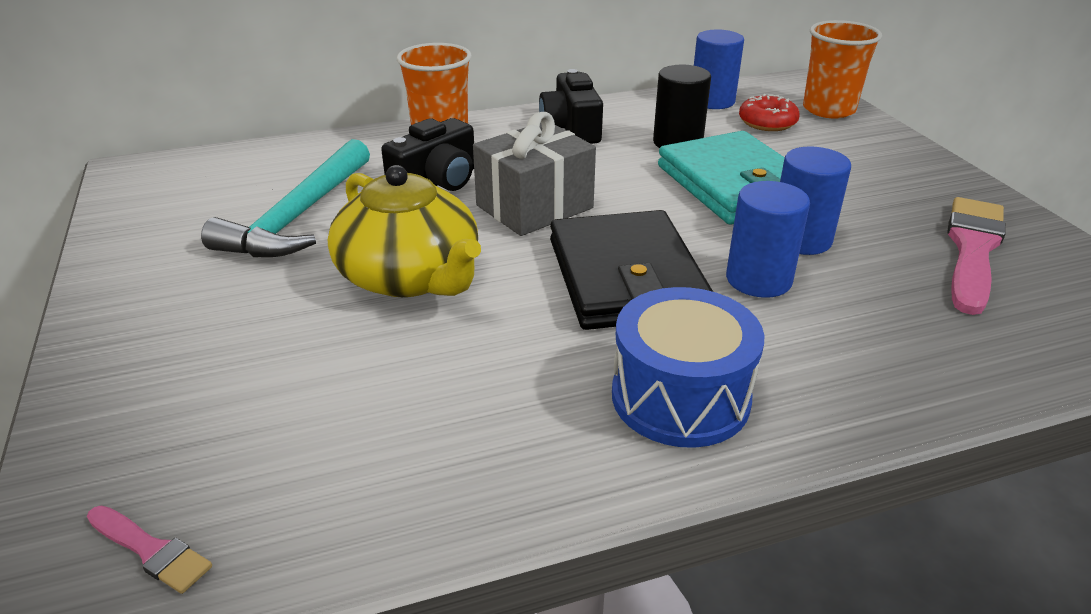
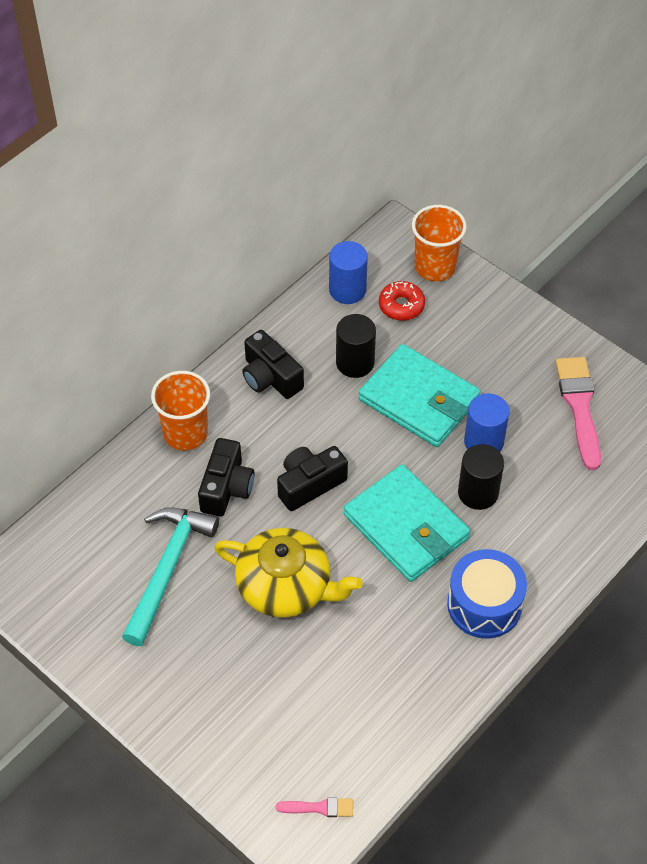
camera: 30 degrees left, 20 degrees up
(298, 217) = (168, 568): turquoise hammer -> turquoise hammer turned 150 degrees counterclockwise
(534, 207) = (309, 484): grey gift -> black camera
(625, 277) = (406, 526): black wallet -> turquoise wallet
(758, 279) = (478, 493): blue cylinder -> black cylinder

